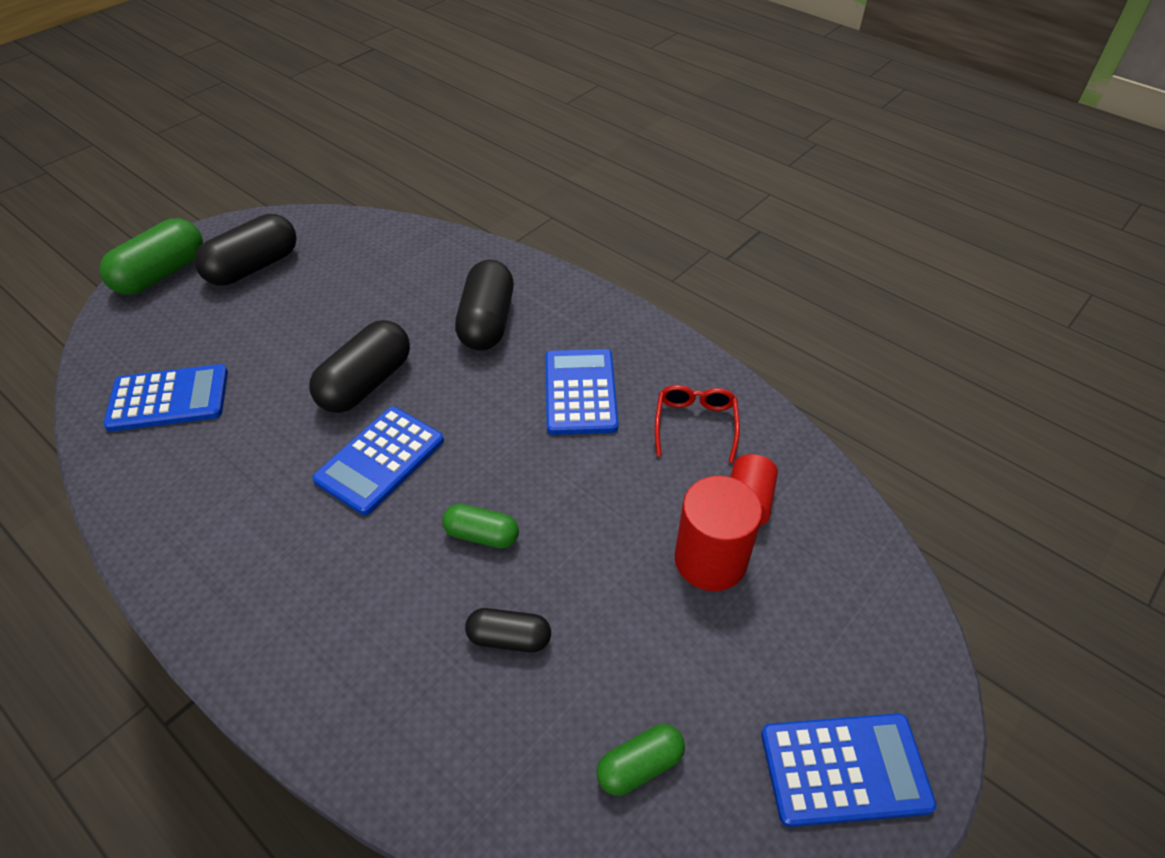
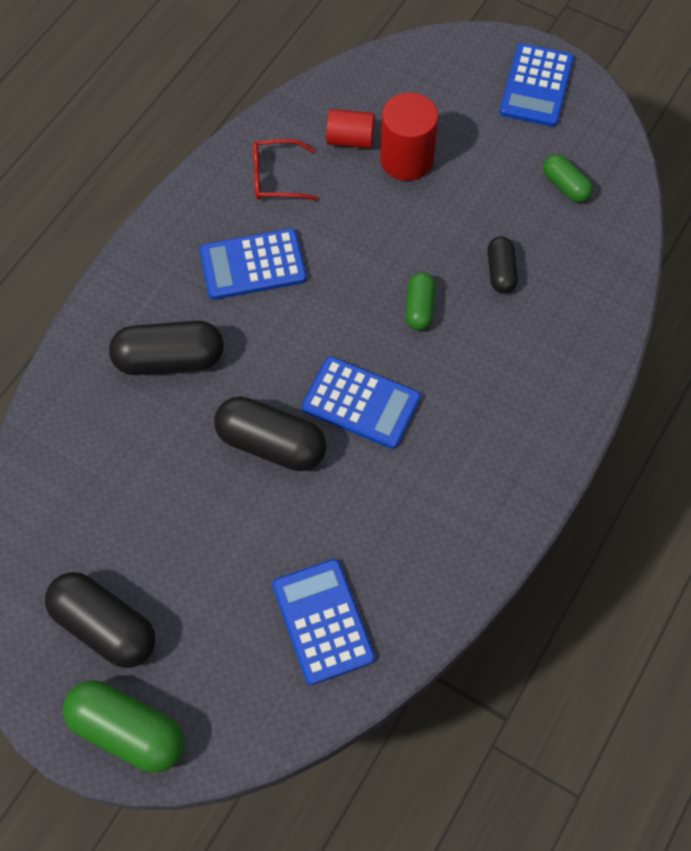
camera: 100 degrees left, 15 degrees up
(844, 769) = (536, 86): blue calculator -> blue calculator turned 150 degrees counterclockwise

